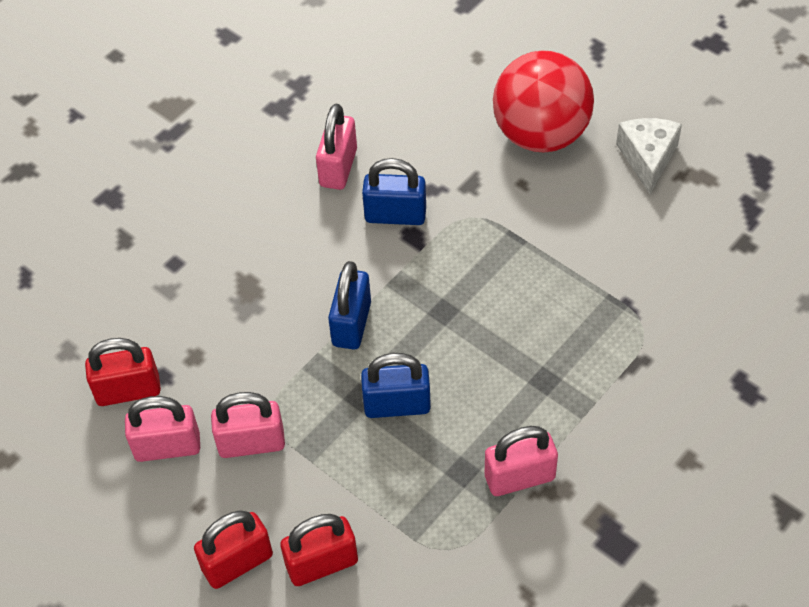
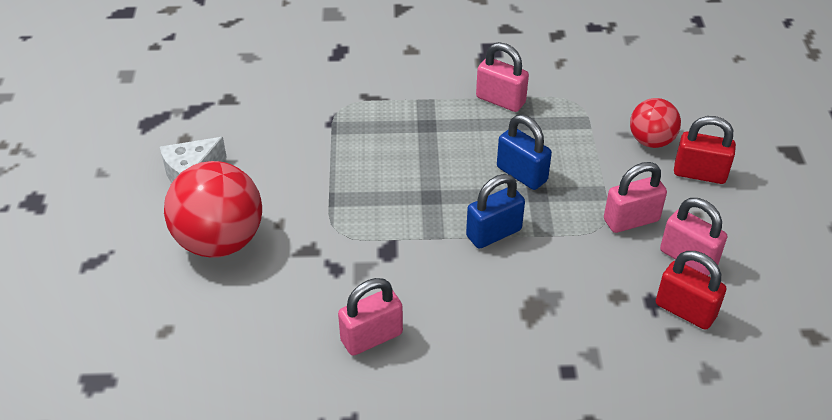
camera: 135 degrees left, 10 degrees down
(251, 443) = (631, 220): pink padlock -> pink padlock turned 60 degrees counterclockwise
(322, 563) = (651, 141): red padlock -> red ball
(395, 215) = (380, 272): blue padlock -> none

